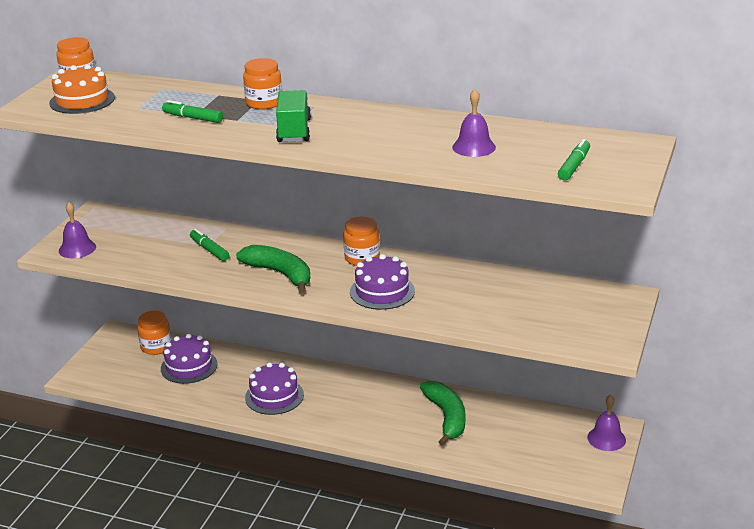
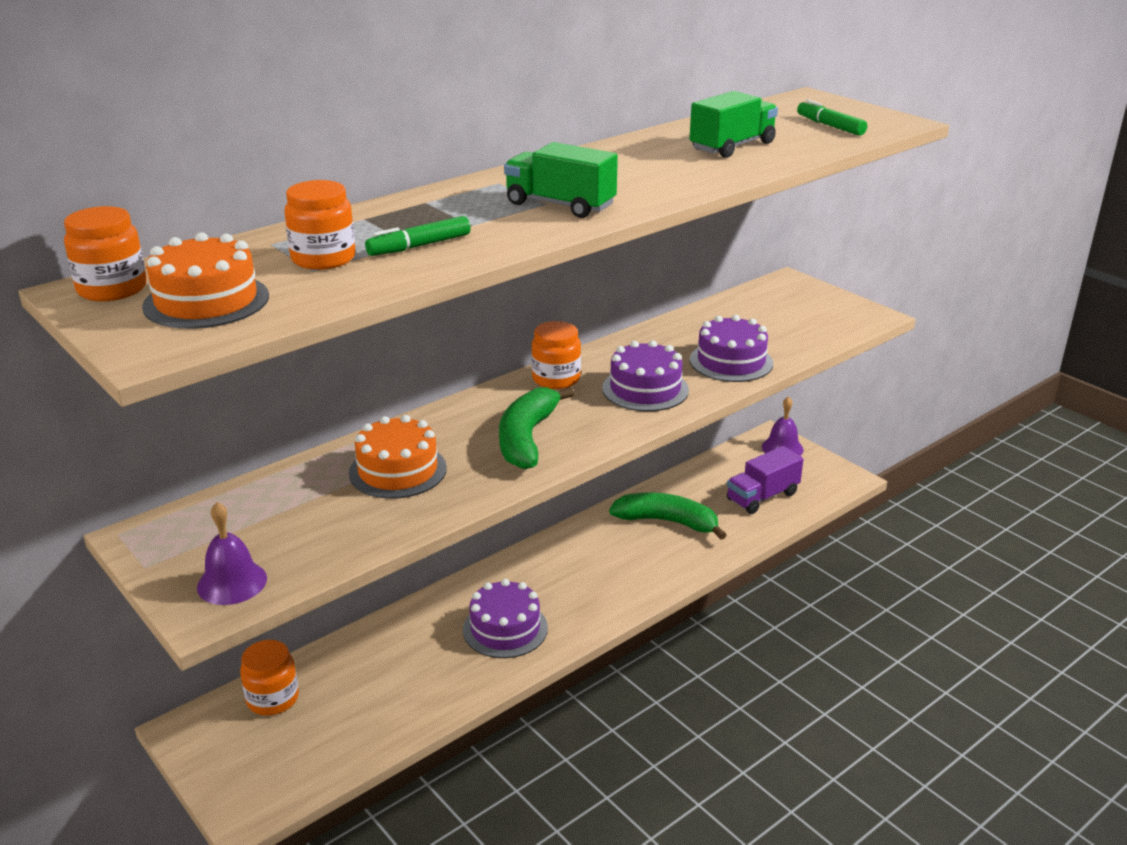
camera: 60 degrees left, 0 degrees up
(189, 366) = (357, 682): purple cake -> purple cake (731, 361)
(209, 250) = (397, 470): green marker -> orange cake
(264, 103) = (442, 202): orange jar -> orange jar (323, 259)
(280, 274) = (527, 438): green banana -> green banana turned 60 degrees counterclockwise
(474, 147) = (732, 146): purple bell -> green truck
(525, 450) = (762, 497): none -> purple truck

